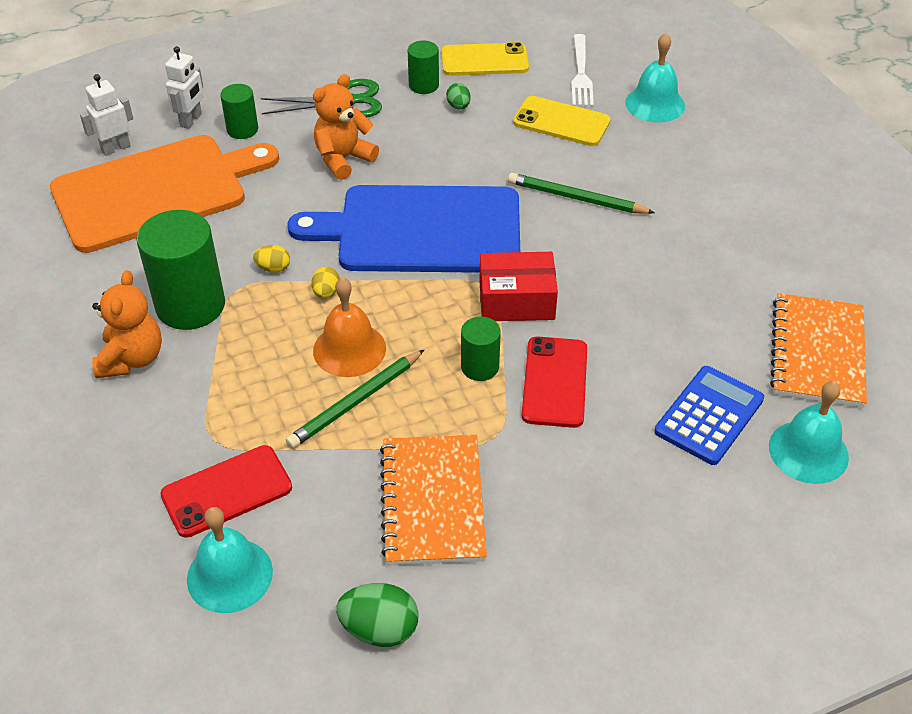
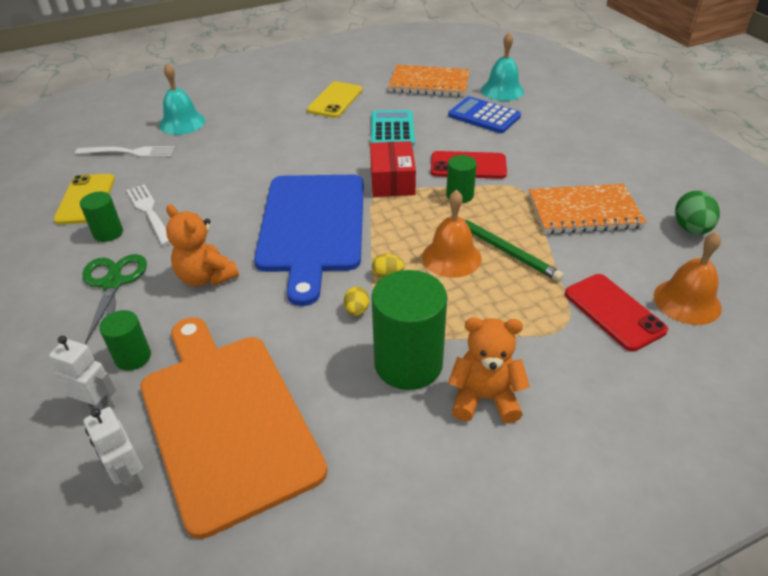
camera: 90 degrees left, 5 degrees down
(229, 575) = (687, 301): turquoise bell -> orange bell
(458, 106) = (149, 212): green egg -> white fork
(561, 122) = (190, 161): yellow phone -> yellow phone (335, 100)
(576, 198) = (284, 156): green pencil -> none
(653, 303) = (392, 130): none -> turquoise calculator

